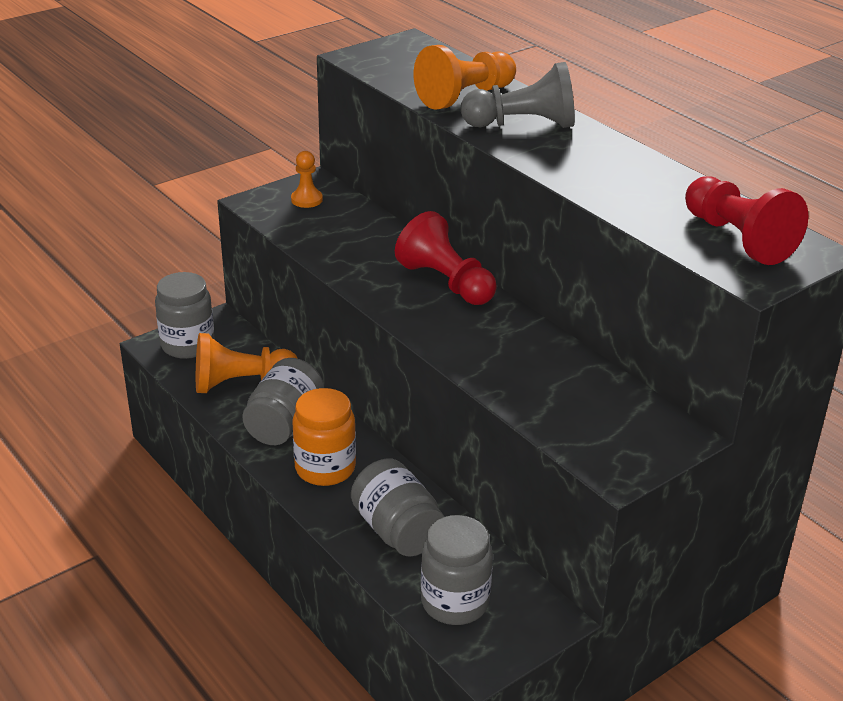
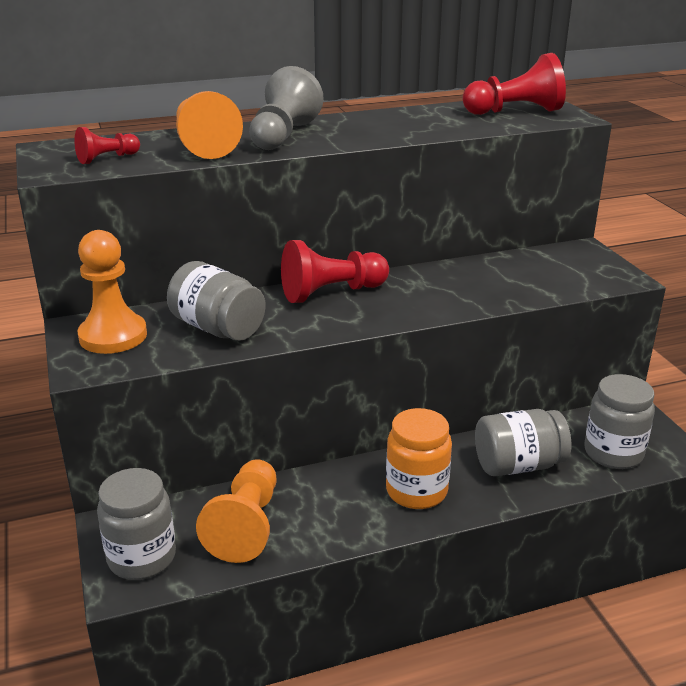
camera: 70 degrees left, 5 degrees down
(284, 424) = (334, 506): grey jar -> grey jar (218, 328)
(306, 200) = (113, 336): orange pawn -> orange pawn, size x1.81
(399, 68) = (107, 158): none -> red pawn

